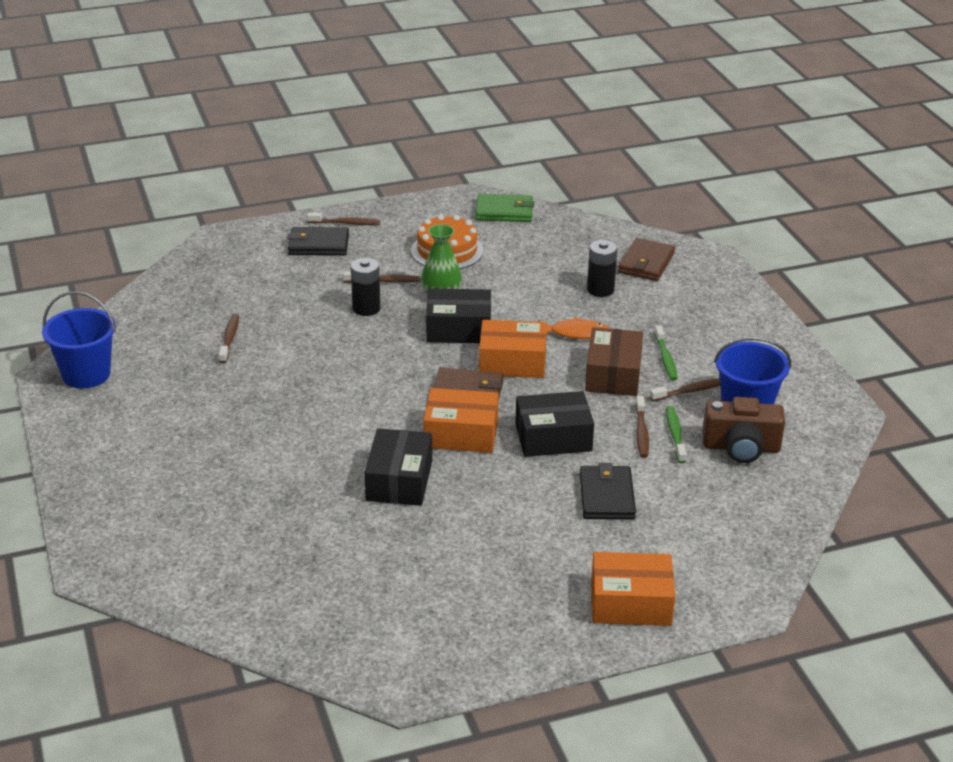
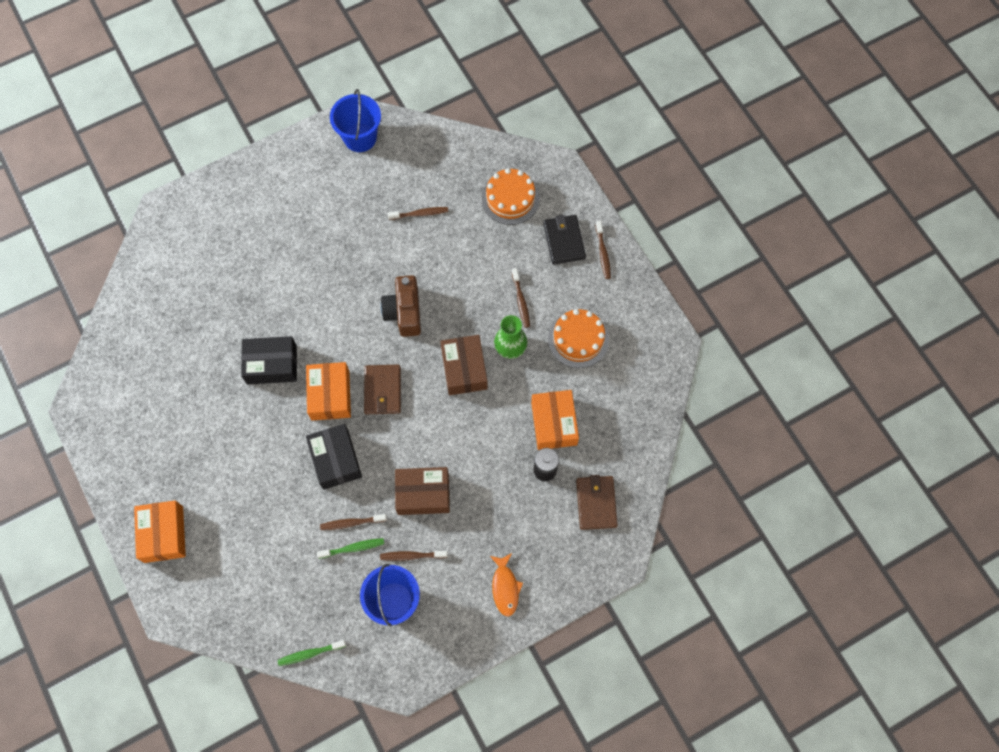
camera: 80 degrees right, 35 degrees up
(243, 273) = (510, 198): none -> orange cake
(366, 308) = (479, 297): black battery -> none
(458, 329) = (464, 369): black box -> brown box
(504, 211) = (654, 373): green wallet -> none
(512, 362) = (426, 416): orange box -> orange box (554, 423)
(576, 333) = (475, 458): orange fish -> orange fish (505, 587)
(607, 496) = (273, 506): black wallet -> none
(646, 263) = (596, 503): brown wallet -> brown wallet turned 75 degrees clockwise
(665, 358) = (453, 532): green toothbrush -> green toothbrush (310, 653)
(690, 391) = (411, 556): brown toothbrush -> brown toothbrush turned 120 degrees clockwise
(741, 447) = (344, 599): brown camera -> brown camera (404, 312)

